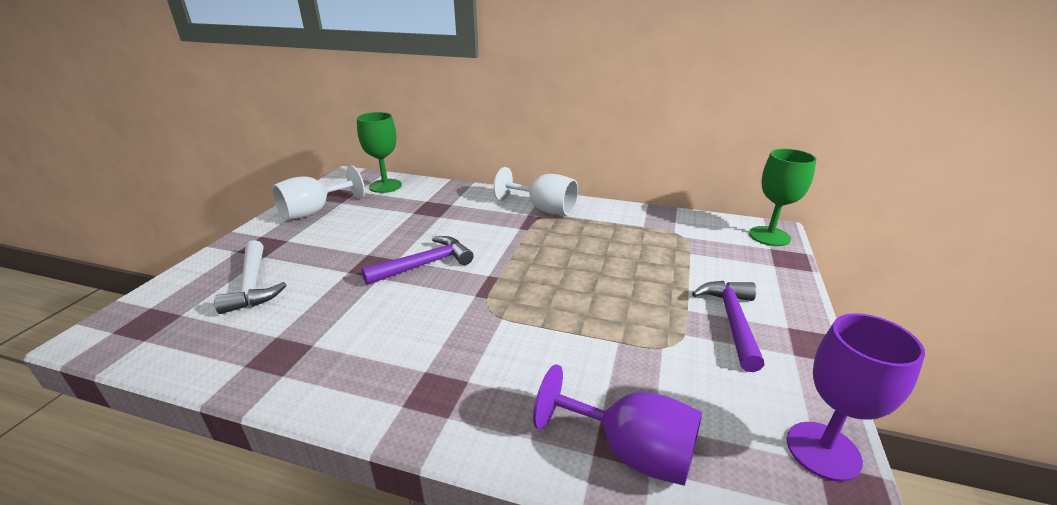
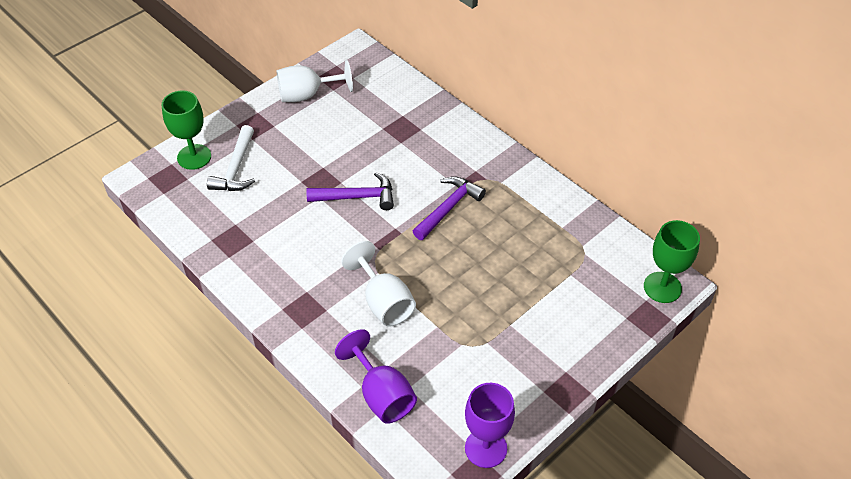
camera: 30 degrees right, 20 degrees up
(385, 186) = (380, 78): green goblet -> green goblet (194, 157)
(543, 209) = (494, 168): white goblet -> white goblet (384, 302)
(732, 321) = (531, 348): purple hammer -> purple hammer (448, 208)

